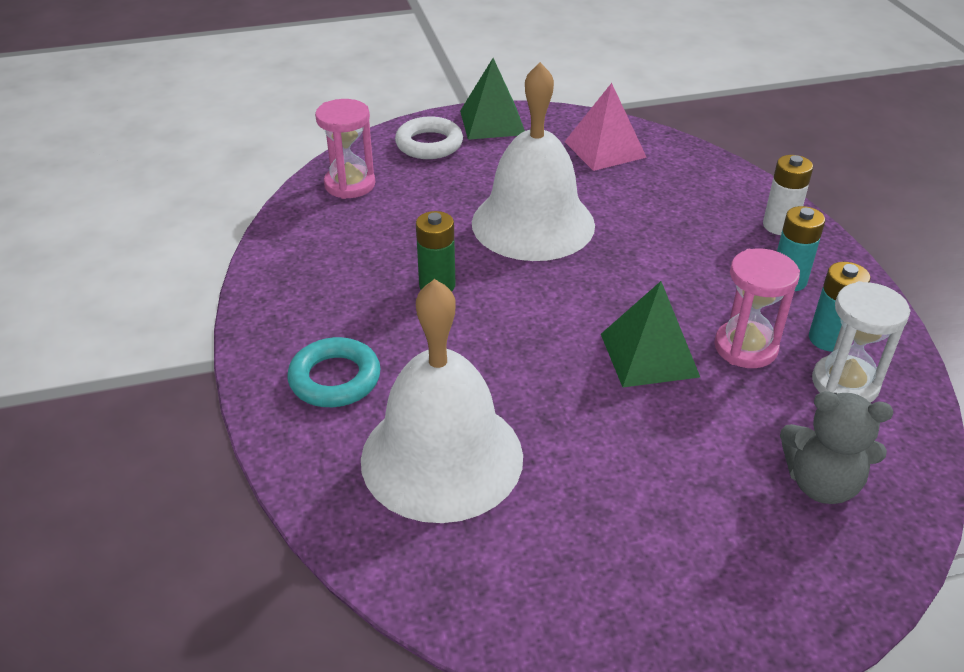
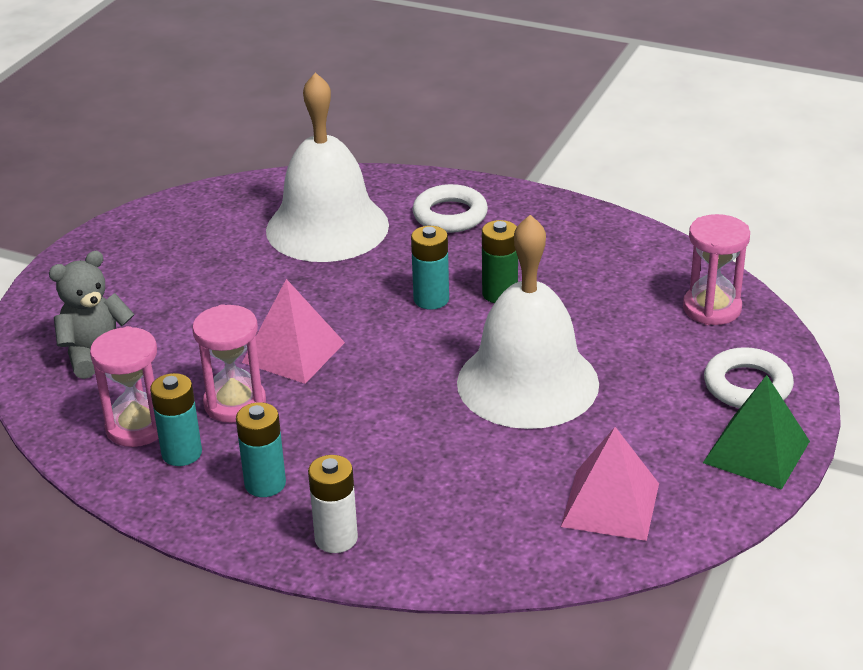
camera: 130 degrees right, 5 degrees down
(335, 379) = (450, 215): turquoise ring -> white ring
(487, 318) = (431, 299): none -> turquoise battery
(649, 355) = (293, 352): green pyramid -> pink pyramid
(845, 384) = (137, 427): white hourglass -> pink hourglass

